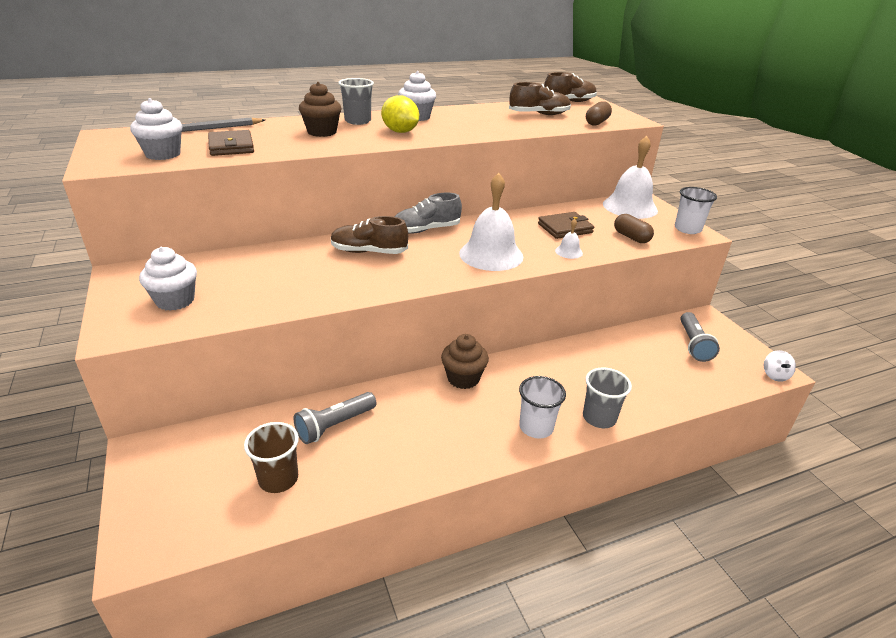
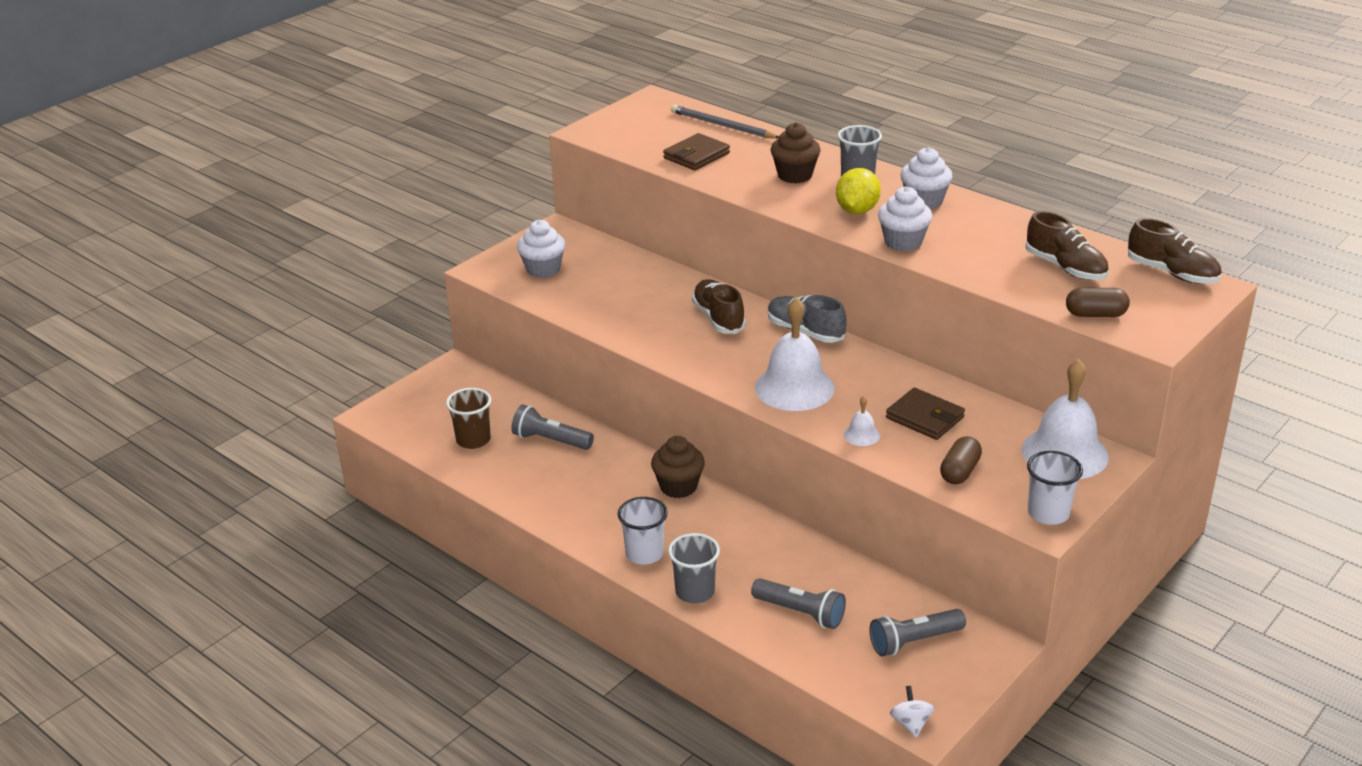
camera: 65 degrees right, 0 degrees up
(163, 154) = (641, 140): white cupcake -> white cupcake (903, 242)
(646, 377) = (800, 613): none -> grey flashlight
(775, 375) = (911, 723): white spinning top -> white spinning top turned 105 degrees clockwise

